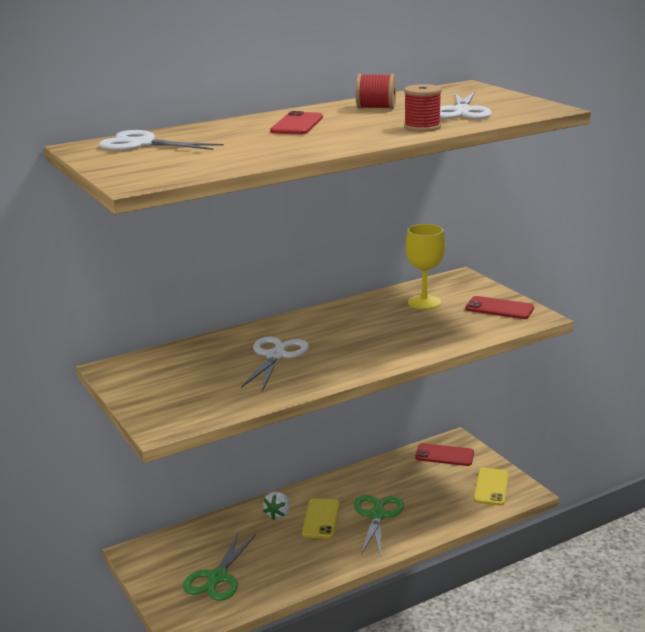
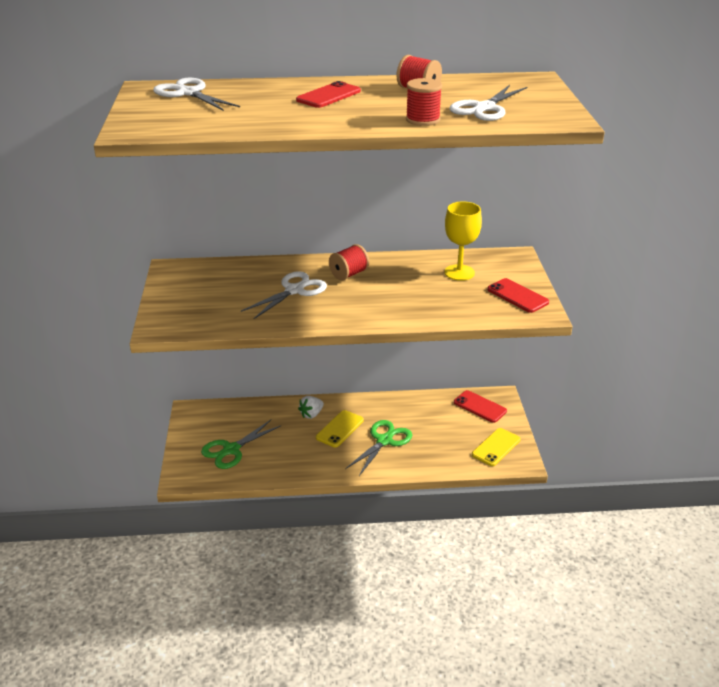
camera: 25 degrees right, 10 degrees up
(317, 328) = (349, 274): none -> red spool

